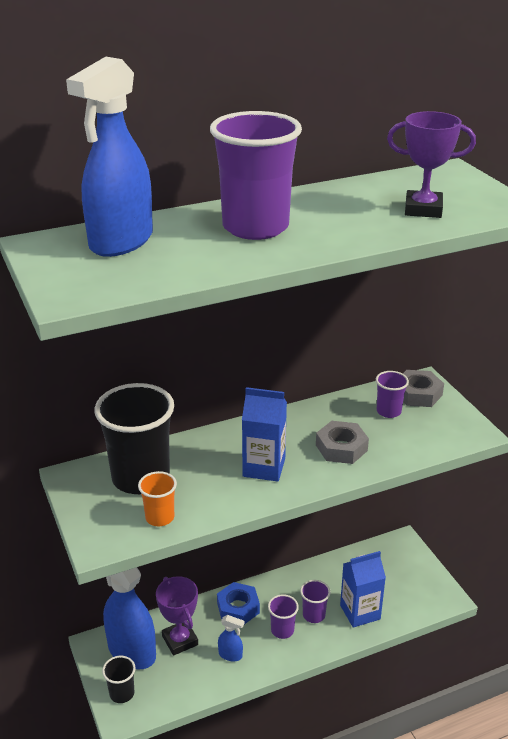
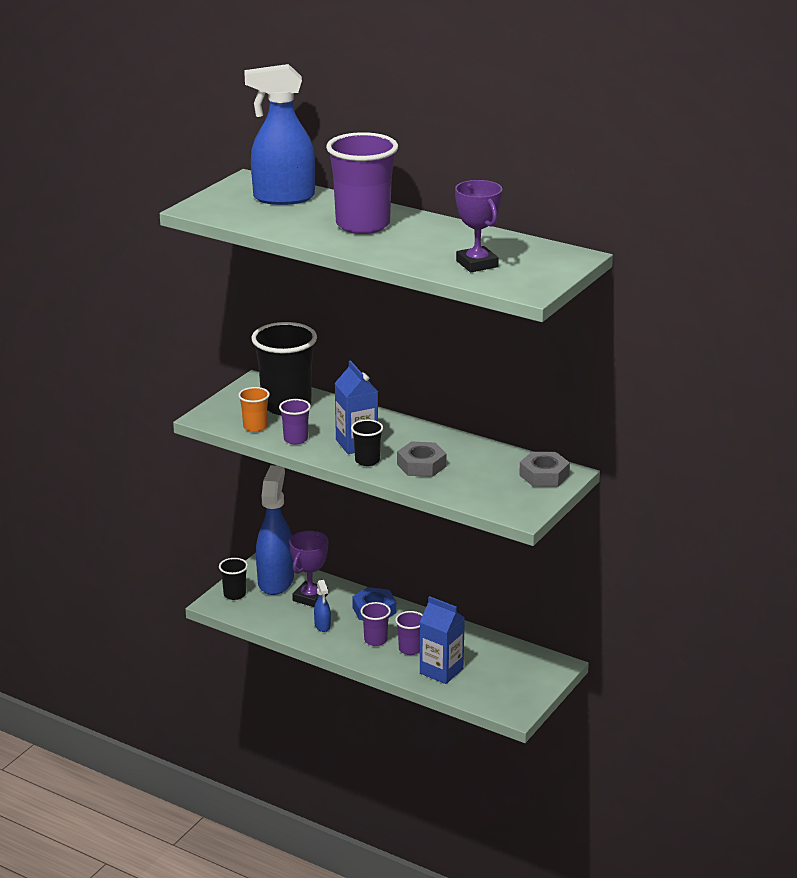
camera: 55 degrees right, 5 degrees down
(302, 475) = (367, 461): none -> black cup
(388, 411) = (499, 470): purple cup -> purple cup (295, 439)

